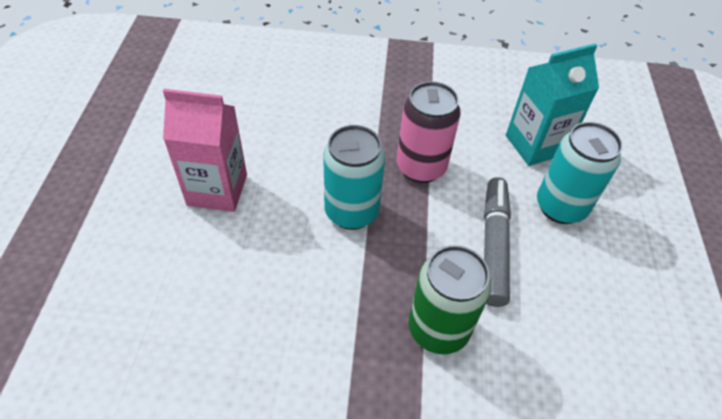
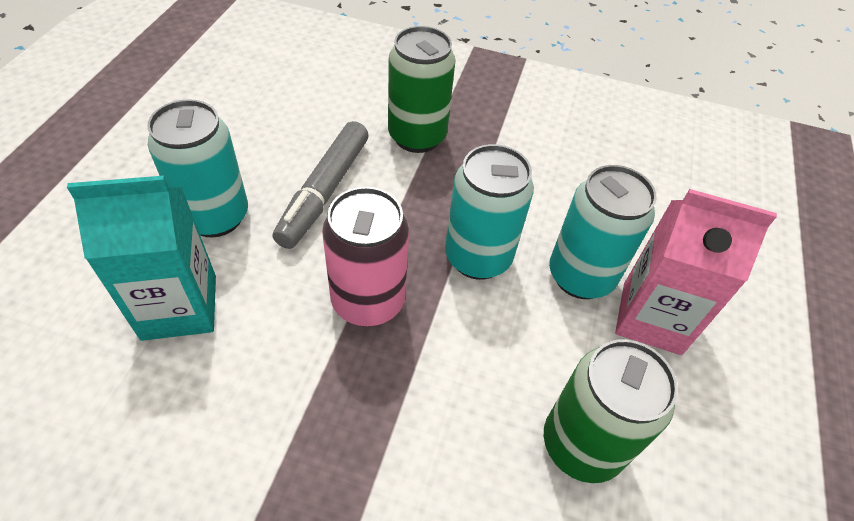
camera: 170 degrees left, 0 degrees up
(269, 211) = (580, 276): none -> turquoise can
(274, 115) = (581, 445): none -> green can

